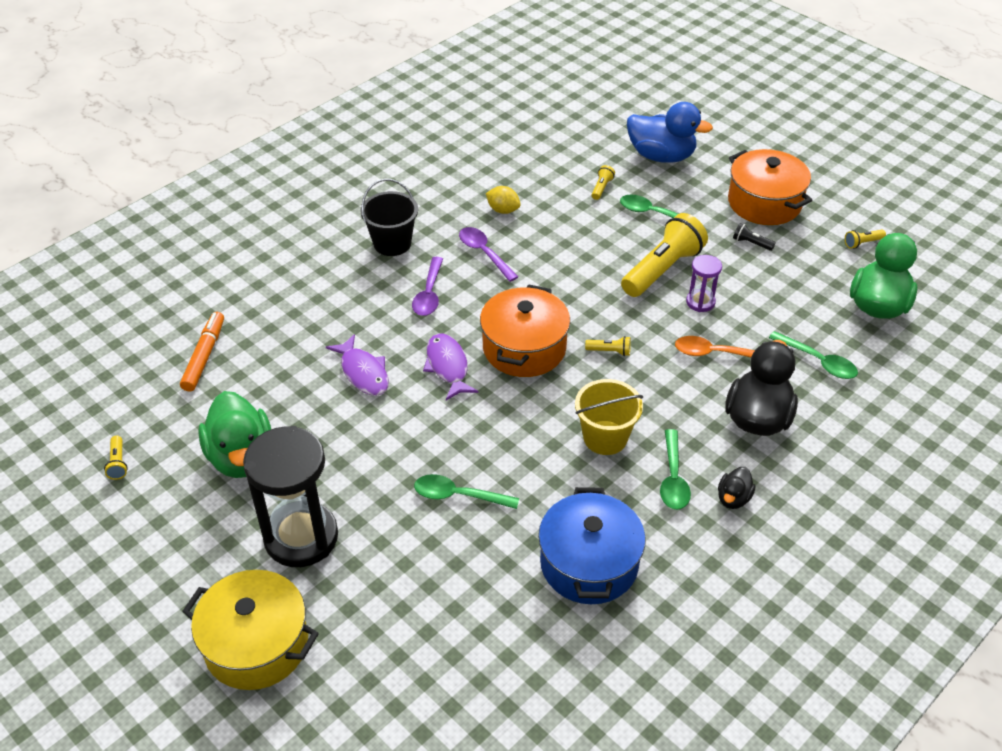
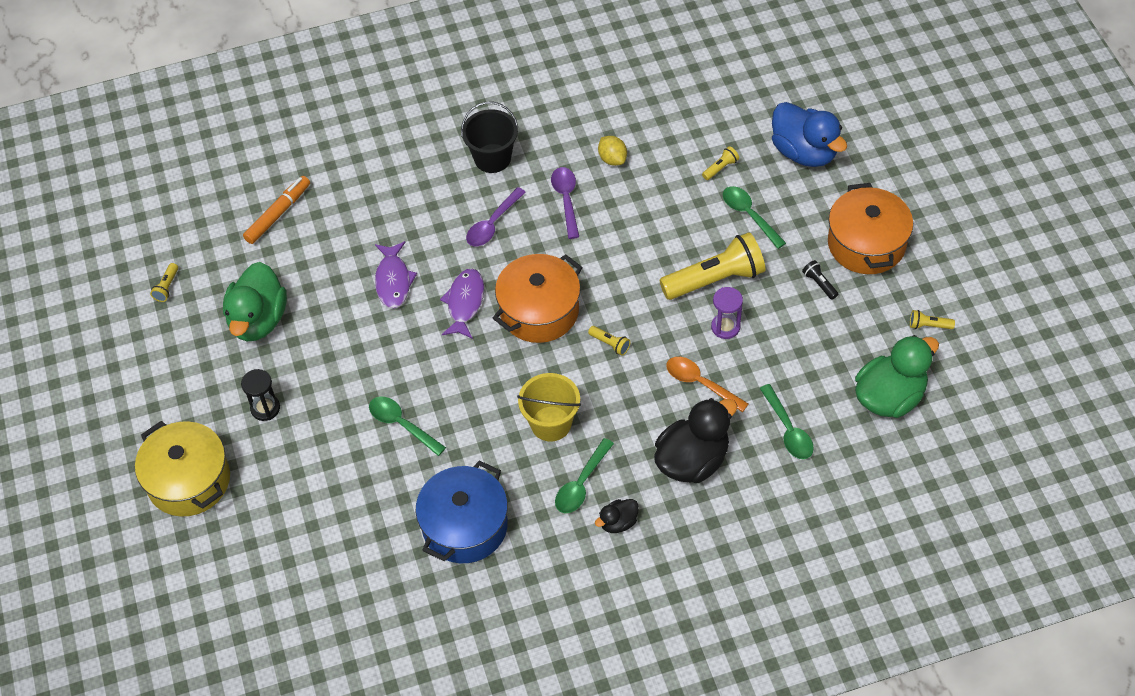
camera: 30 degrees right, 10 degrees up
(301, 537) = (265, 408): black hourglass -> black hourglass, size x0.47

